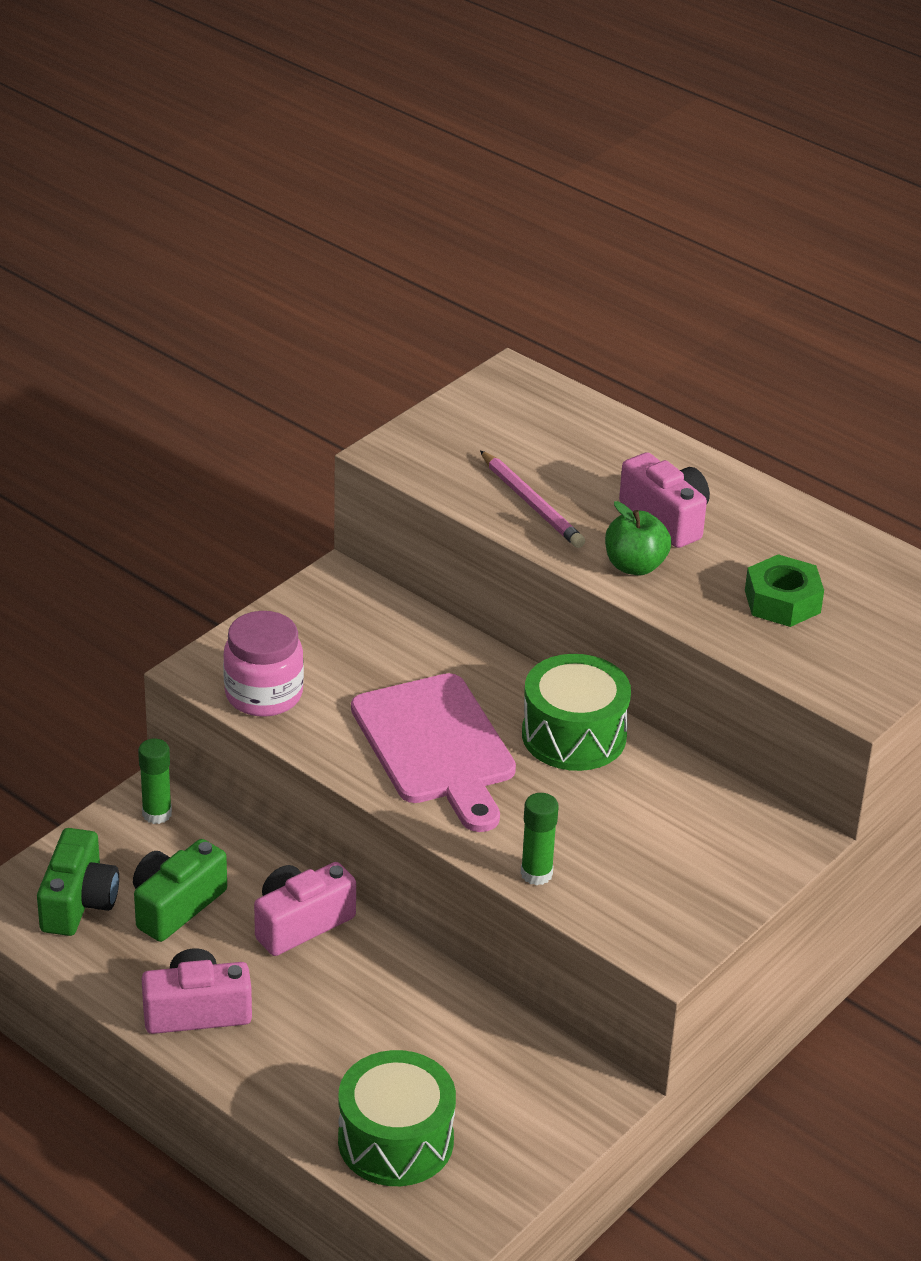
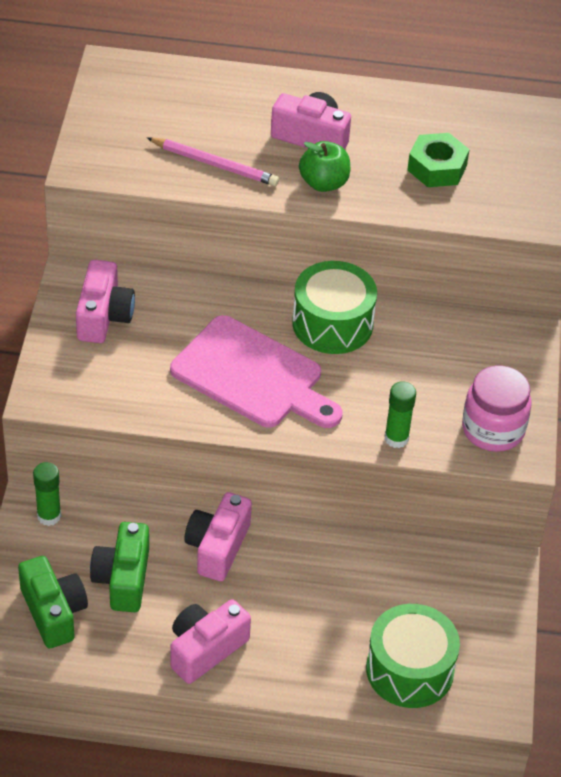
camera: 35 degrees left, 10 degrees up
(264, 694) = (103, 393): pink jar -> pink jar (493, 429)
(334, 626) = (104, 316): none -> pink camera

